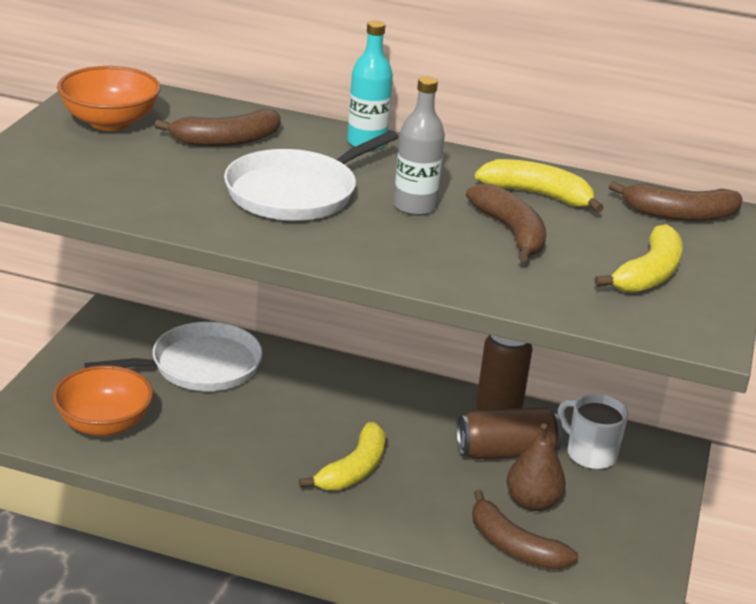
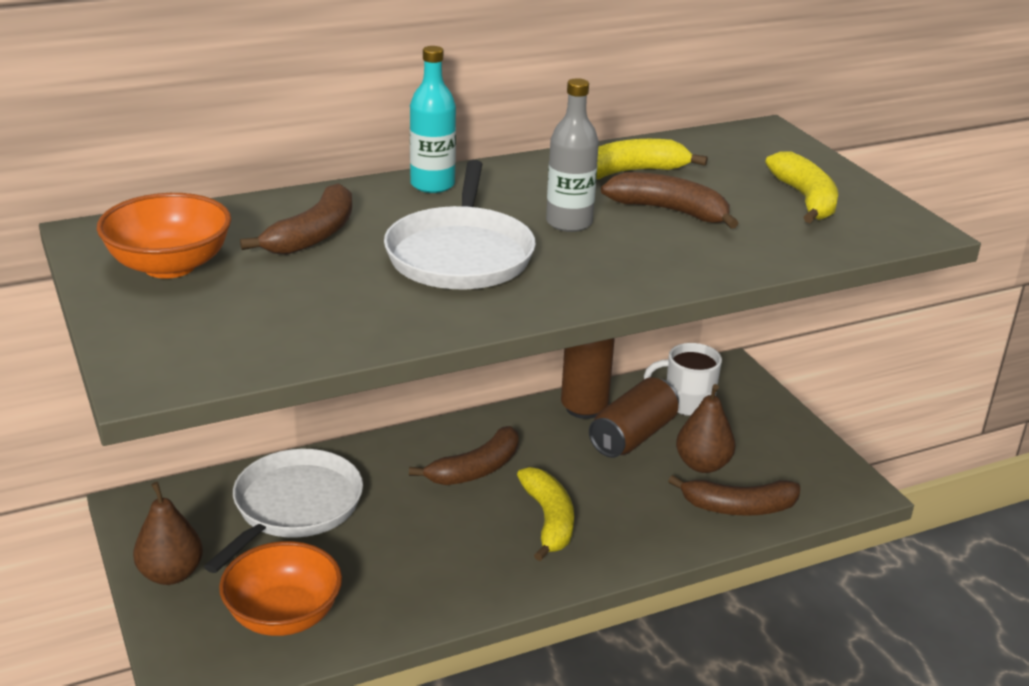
camera: 40 degrees left, 0 degrees up
(77, 363) = (171, 574): none -> brown pear
(679, 214) = (740, 145): brown banana -> brown banana (476, 469)

